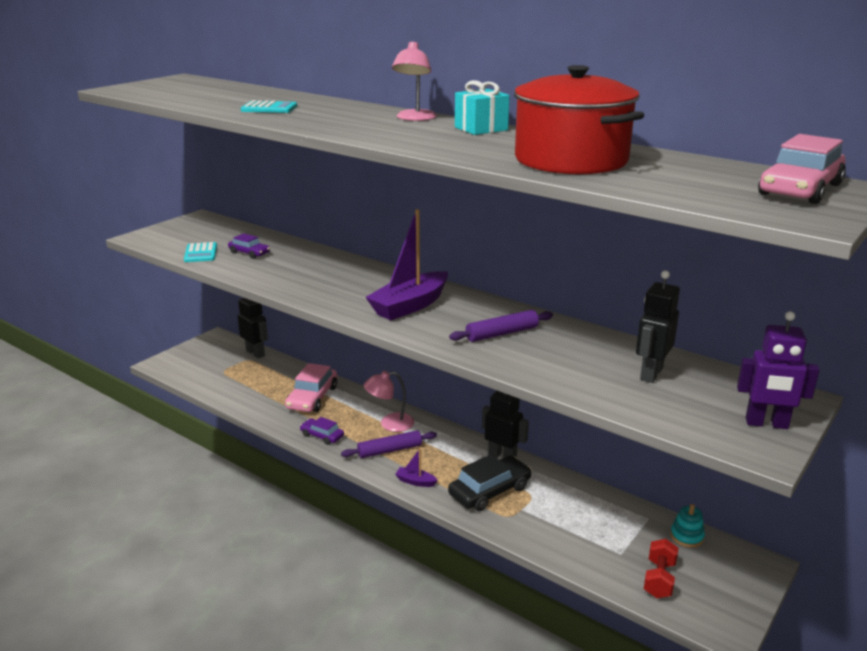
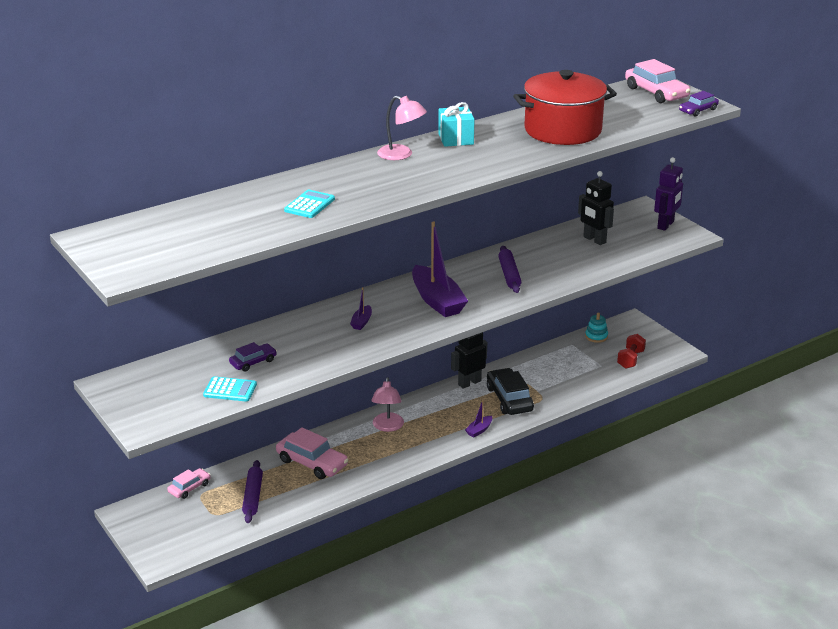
camera: 70 degrees left, 5 degrees up
(255, 353) = (189, 488): black robot -> pink car
(322, 436) = (383, 466): purple car -> purple car (698, 110)
(342, 280) = (361, 322): none -> purple boat
(390, 450) = (428, 434): purple rolling pin -> purple rolling pin (253, 496)
(659, 579) = (630, 359): red dumbbell -> red dumbbell turned 75 degrees clockwise

